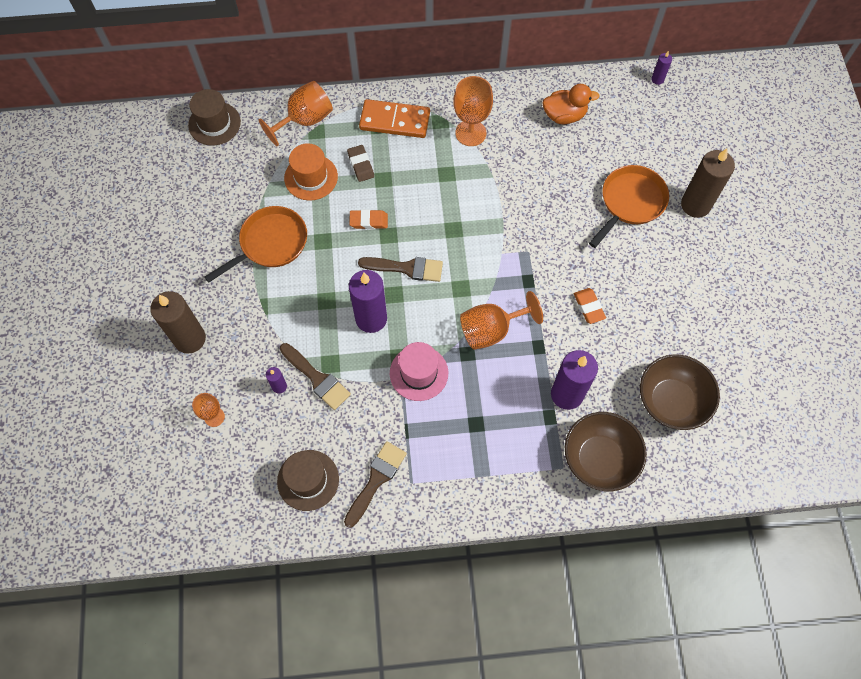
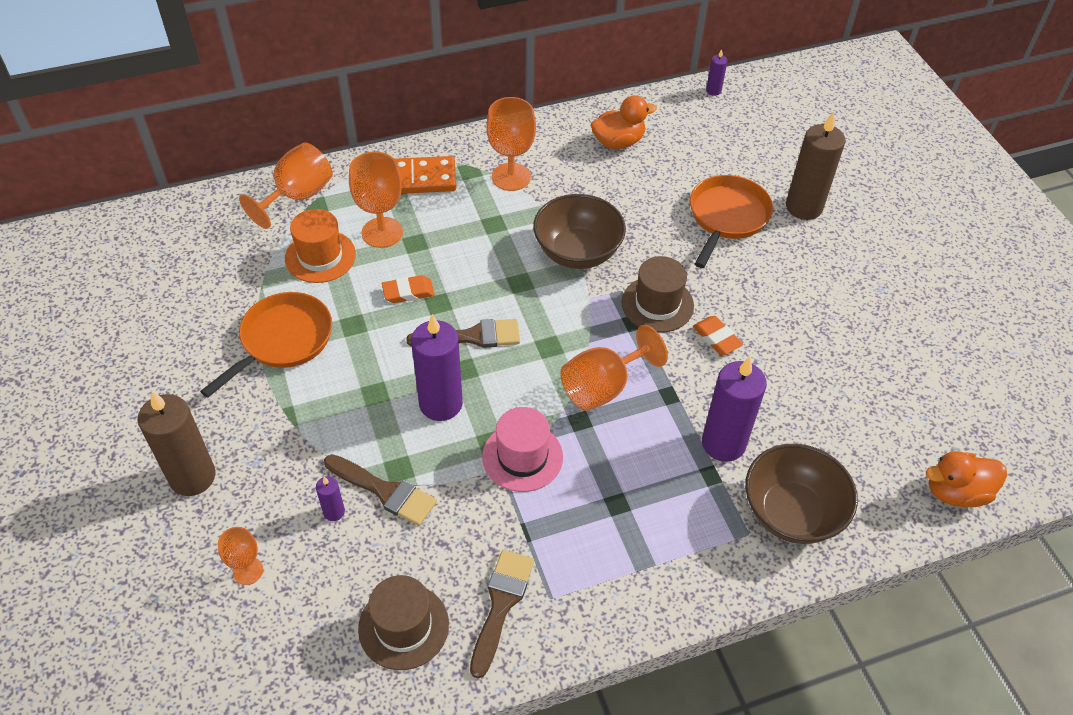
camera: 15 degrees left, 15 degrees down
(214, 123) = (179, 218): brown hat -> brown hat (657, 304)
(361, 165) = (382, 232): brown eraser -> orange goblet
(671, 401) = (856, 425): brown bowl -> brown bowl (577, 252)
(727, 470) = (956, 492): none -> orange duck

